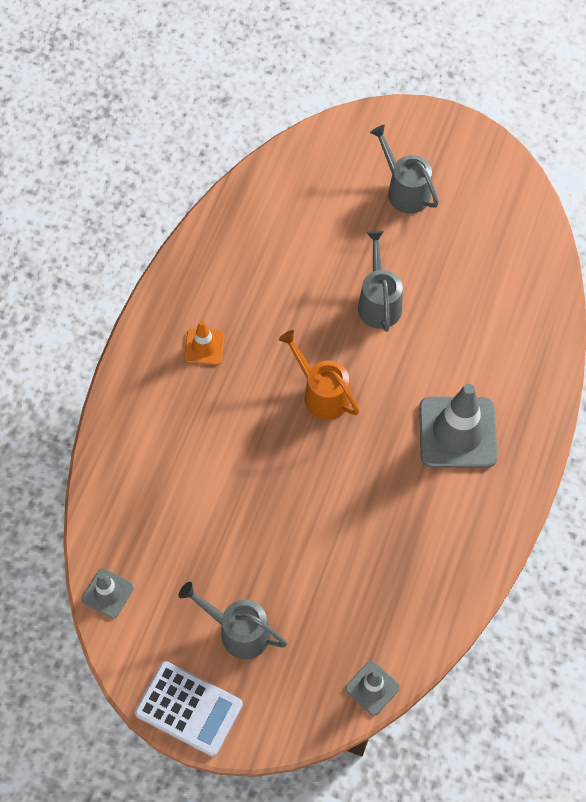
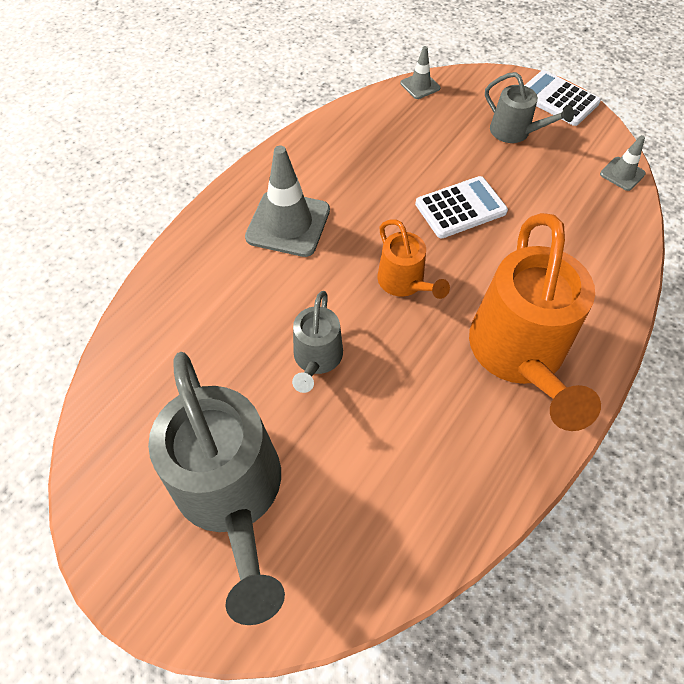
camera: 165 degrees left, 5 degrees down
(204, 347) = (519, 355): orange traffic cone -> orange watering can
(284, 497) = (460, 208): none -> white calculator
(404, 190) = (232, 494): grey watering can -> grey watering can, size x1.96

